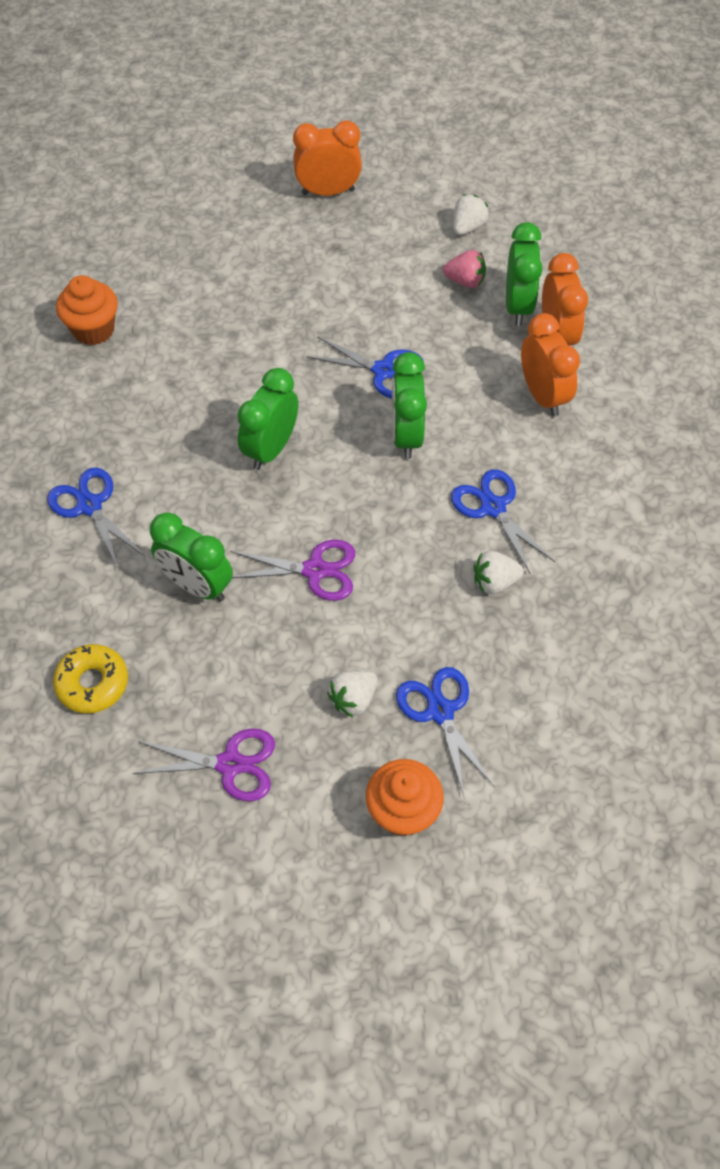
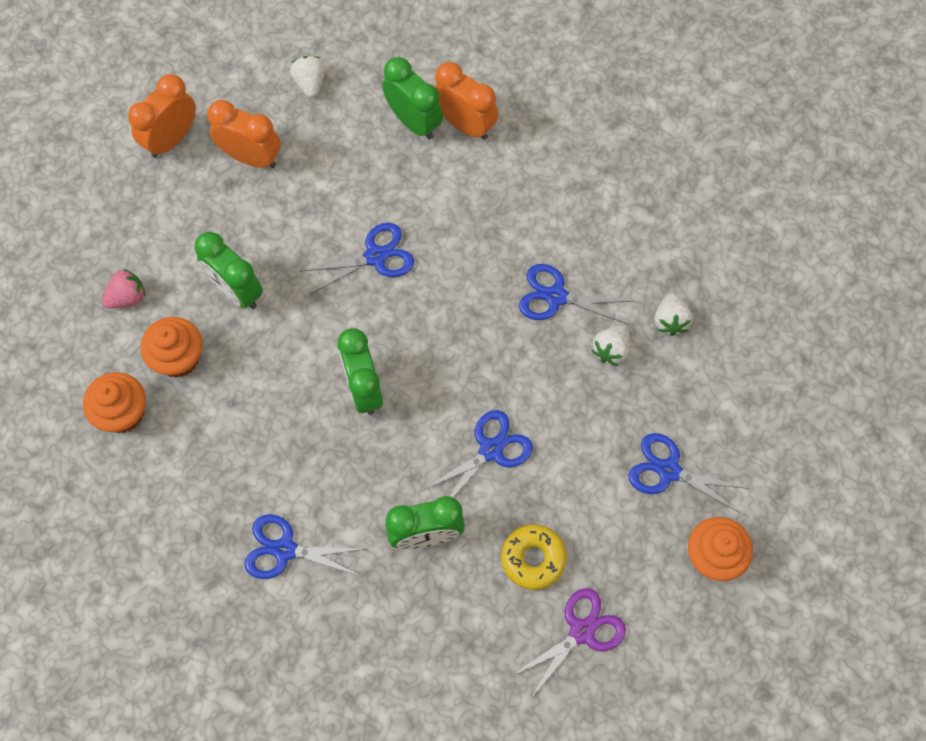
camera: 45 degrees left, 10 degrees up
(93, 683) = (435, 668): yellow donut -> yellow donut (533, 559)
(169, 326) = (178, 358): none -> orange cupcake
(315, 570) = (491, 450): purple scissors -> blue scissors
(353, 699) = (609, 514): white strawberry -> white strawberry (670, 320)
(406, 435) = (444, 294): green clock -> green clock (236, 290)
(465, 281) = (356, 132): pink strawberry -> pink strawberry (127, 297)
(542, 396) = (502, 181): orange clock -> orange clock (251, 157)

